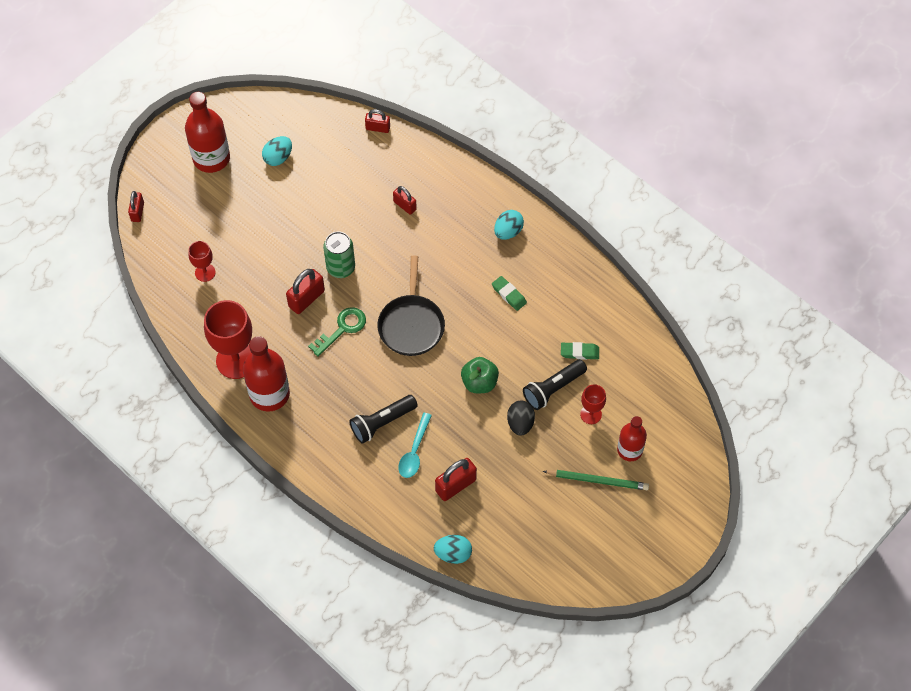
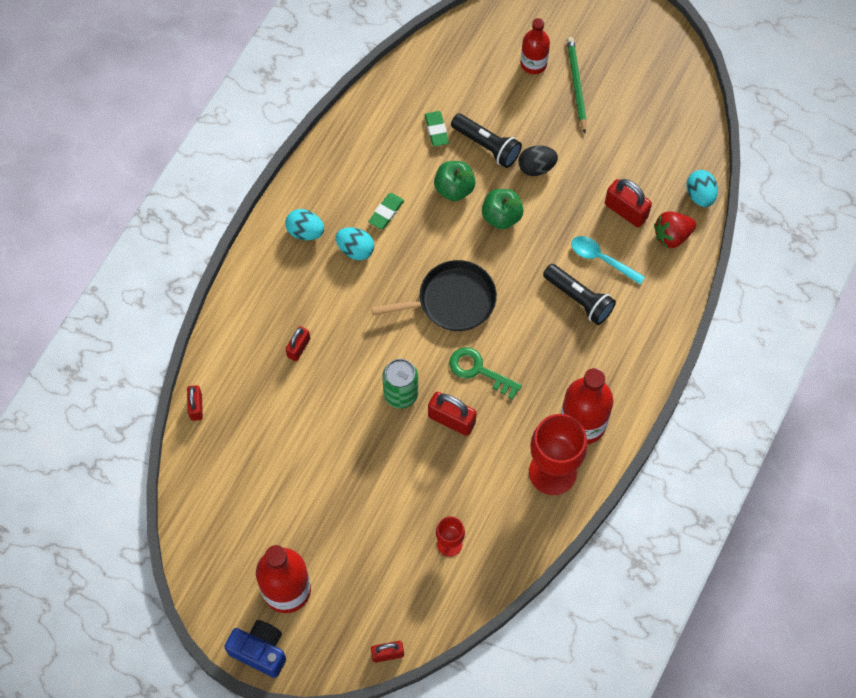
camera: 105 degrees left, 5 degrees up
(172, 133) = (260, 651): none -> blue camera
(278, 158) = (267, 509): turquoise egg -> turquoise egg (355, 250)
(414, 451) = (601, 259): turquoise spoon -> turquoise spoon turned 150 degrees counterclockwise
(419, 517) = (672, 236): none -> red strawberry
(517, 352) = (454, 188): none -> green apple
(591, 414) = (505, 105): red goblet -> none

